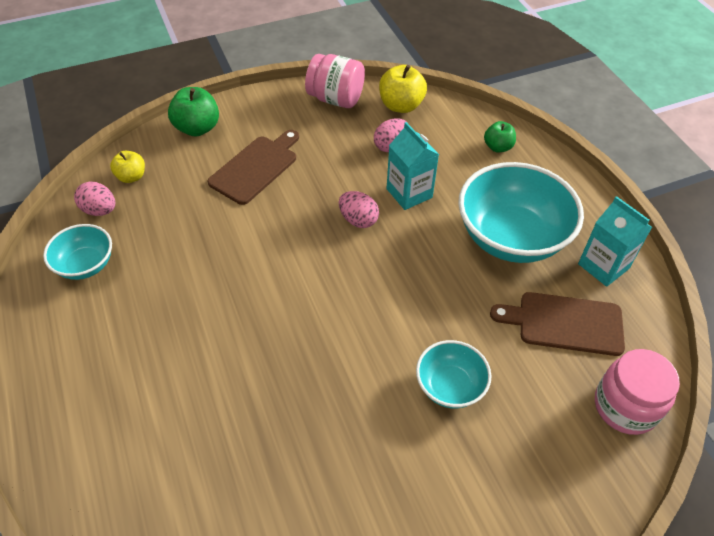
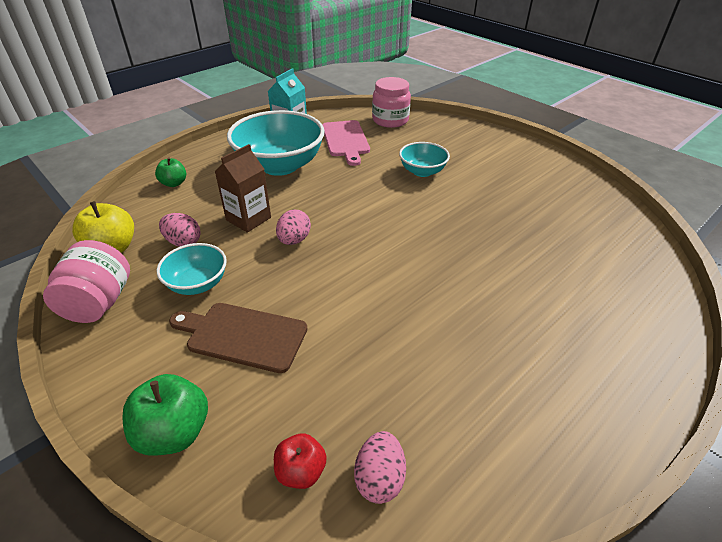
camera: 110 degrees left, 10 degrees down
(85, 265) = (470, 441): turquoise bowl -> turquoise bowl (197, 283)
(131, 177) = (301, 471): yellow apple -> red apple
(409, 193) = (248, 219): turquoise carton -> brown carton
(565, 323) = (345, 140): brown cutting board -> pink cutting board

